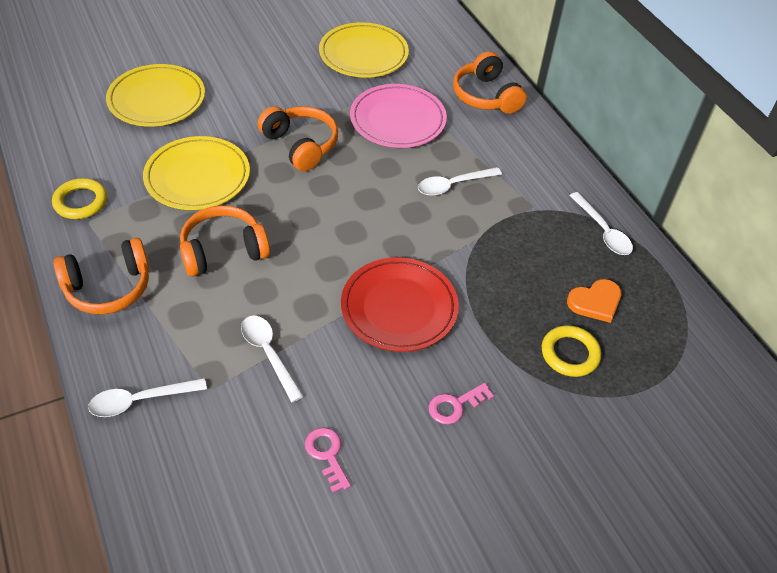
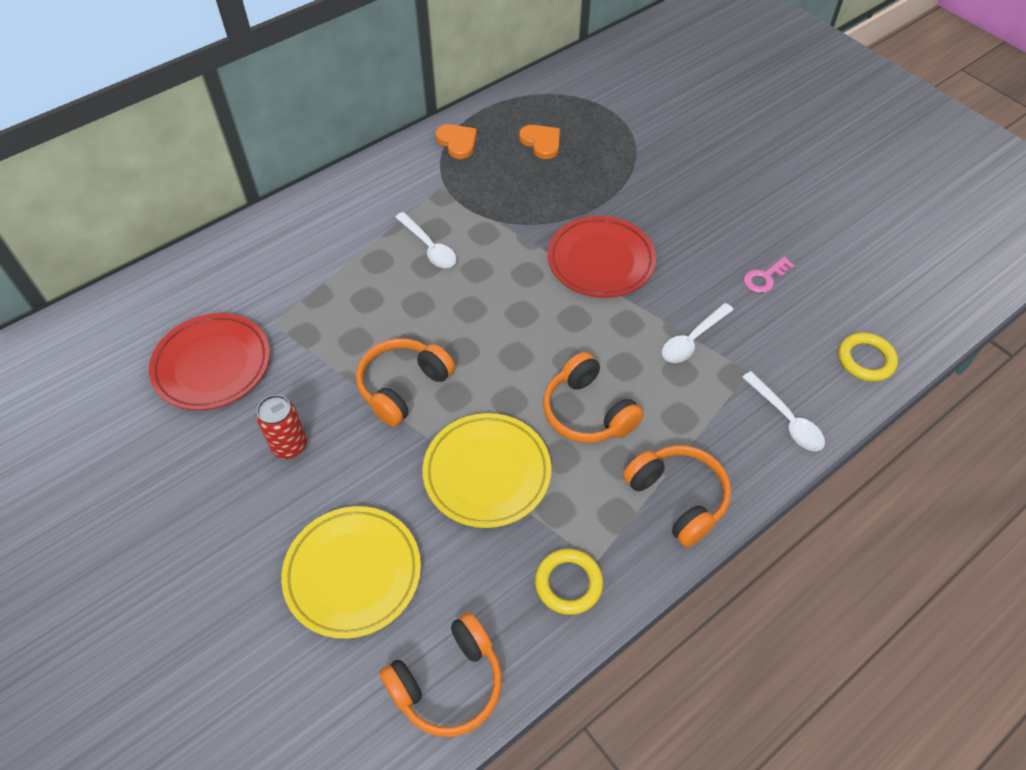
camera: 100 degrees left, 5 degrees up
(273, 83) = (290, 446): none -> red can
(363, 54) = (212, 365): yellow plate -> red plate
(397, 120) = (336, 308): pink plate -> none
(455, 405) = (681, 211): pink key -> none
(486, 96) = (276, 240): orange headphones -> orange headphones (448, 683)
(570, 354) = (601, 153): yellow ring -> yellow ring (865, 360)
(603, 231) = (457, 142): white spoon -> orange heart

